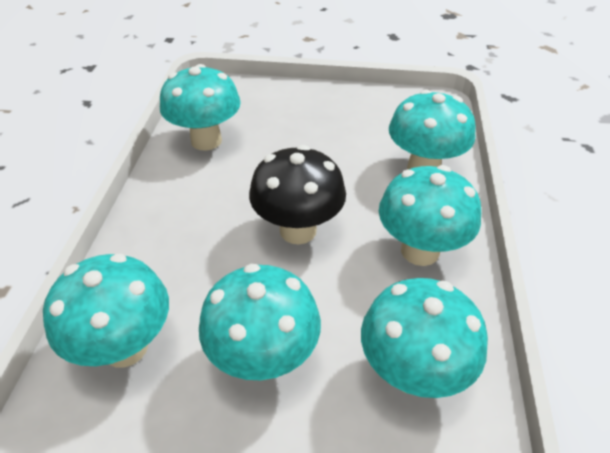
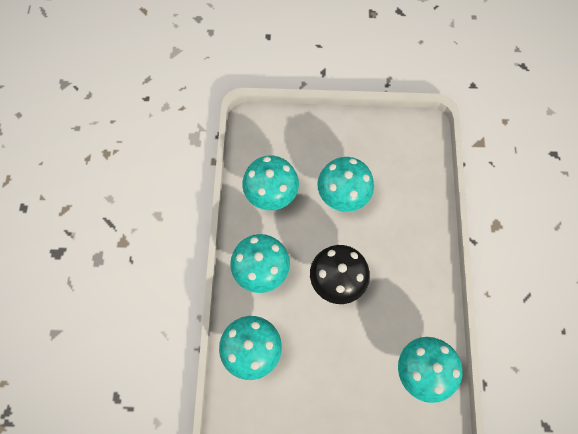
camera: 175 degrees right, 25 degrees up
(125, 347) = (411, 196): turquoise mushroom -> none

